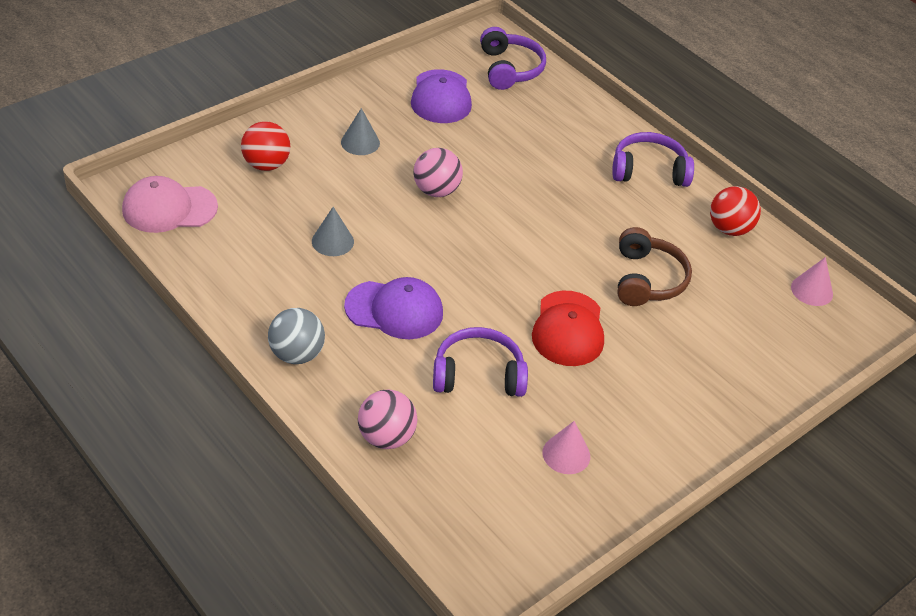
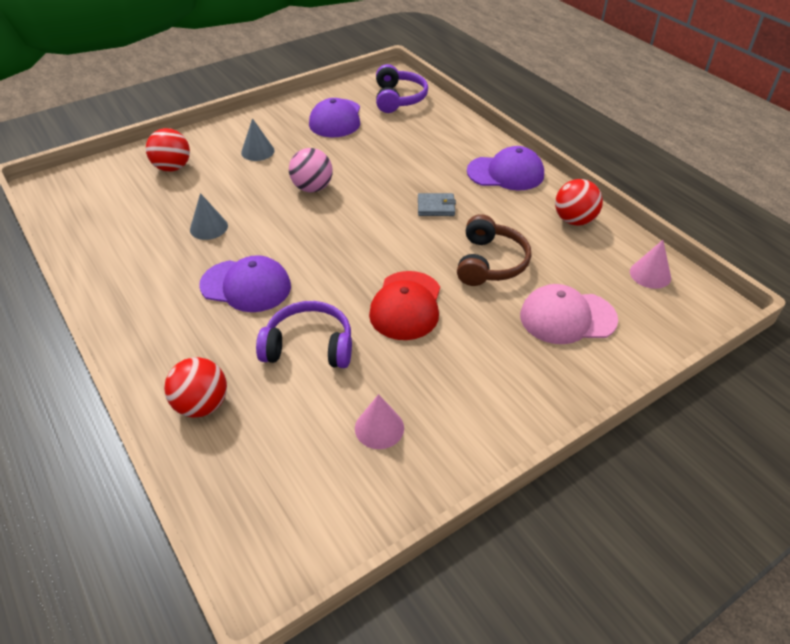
camera: 10 degrees right, 0 degrees up
(169, 208) = (77, 200): pink cap -> pink cap (567, 317)
(296, 354) = (142, 324): grey ball -> none
(386, 437) = (202, 405): pink ball -> red ball
(579, 214) = (436, 207): none -> grey wallet
(649, 171) = (506, 173): purple headphones -> purple cap

